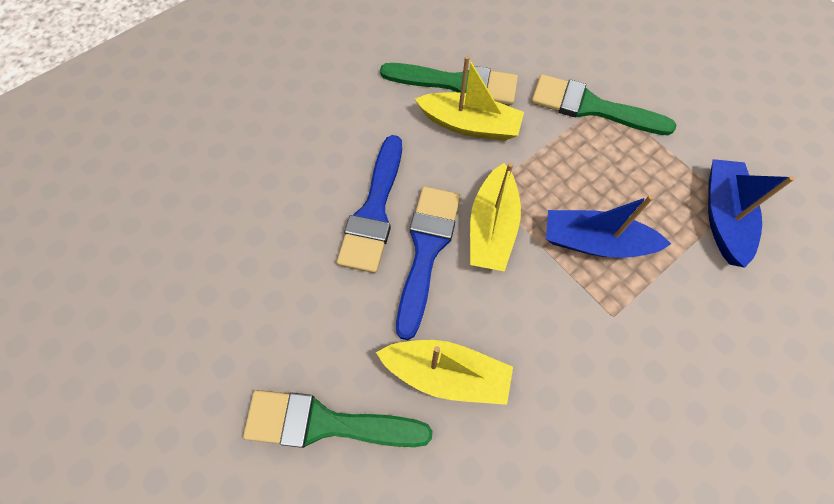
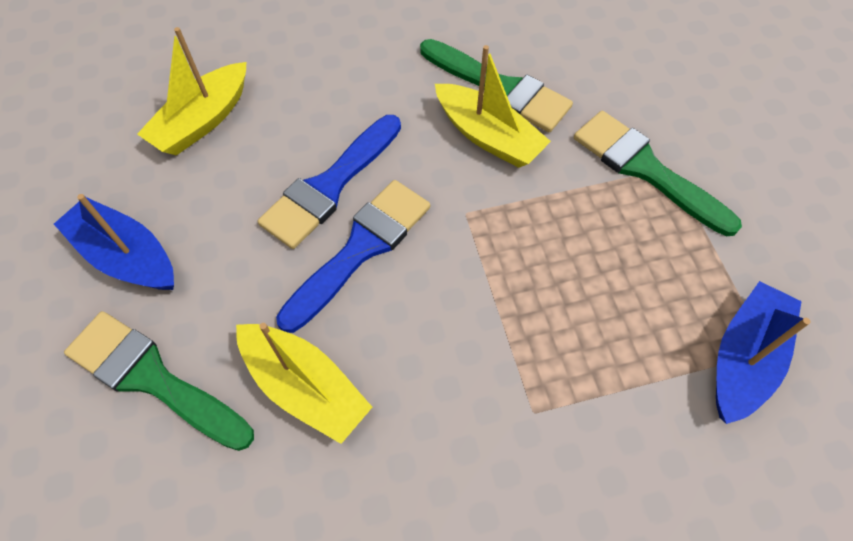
camera: 25 degrees right, 5 degrees down
(492, 227) = (448, 254): yellow boat -> yellow boat (203, 121)
(595, 242) = (560, 320): blue boat -> blue boat (126, 256)

